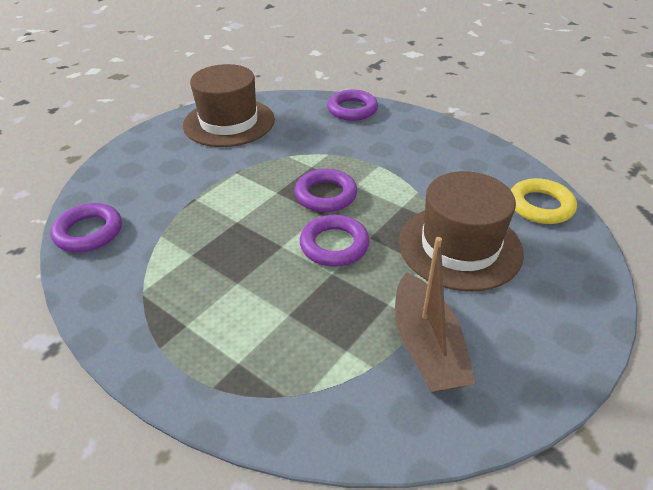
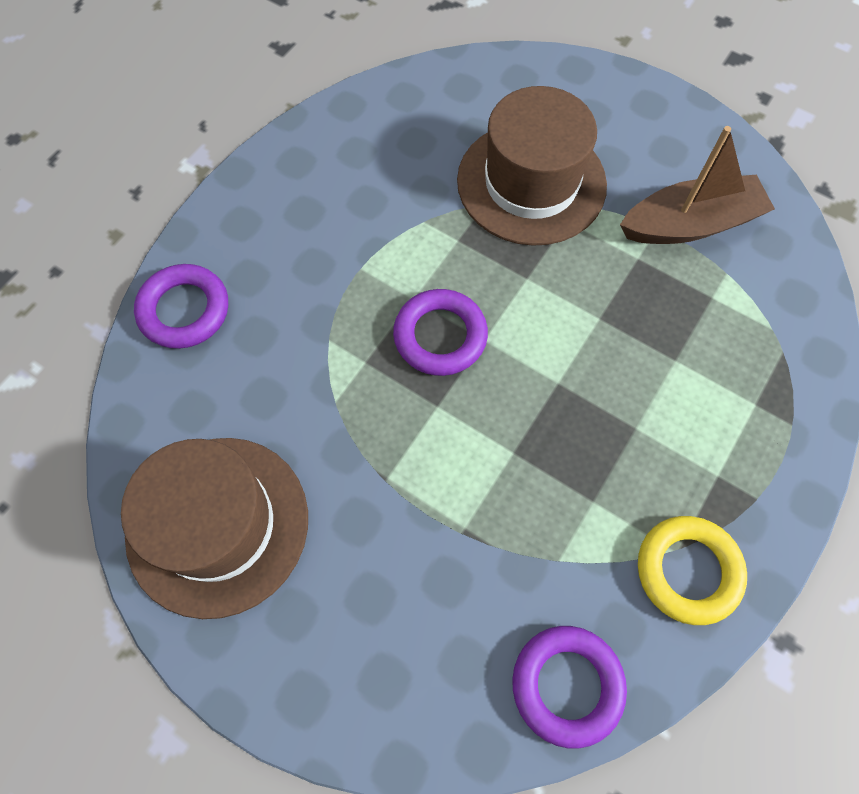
camera: 95 degrees left, 25 degrees up
(334, 245) = (547, 318): purple ring -> none
(540, 206) = (444, 94): yellow ring -> yellow ring (687, 571)

